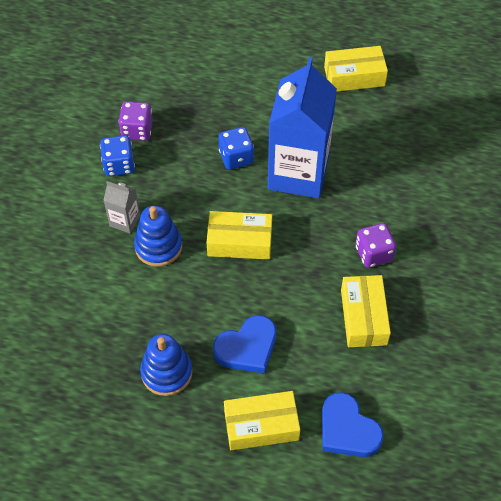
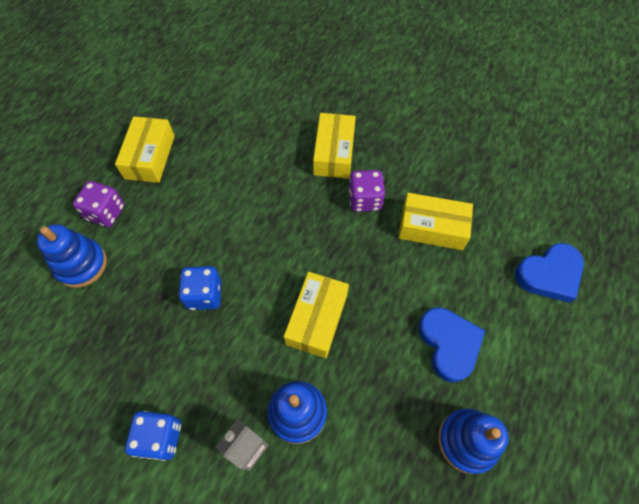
camera: 75 degrees left, 5 degrees up
(137, 130) = (117, 401): purple dice -> purple dice (106, 213)
(235, 69) = (81, 264): none -> blue stacking toy
(261, 425) = (540, 353): yellow box -> yellow box (334, 153)
(298, 173) = (249, 239): blue carton -> none

